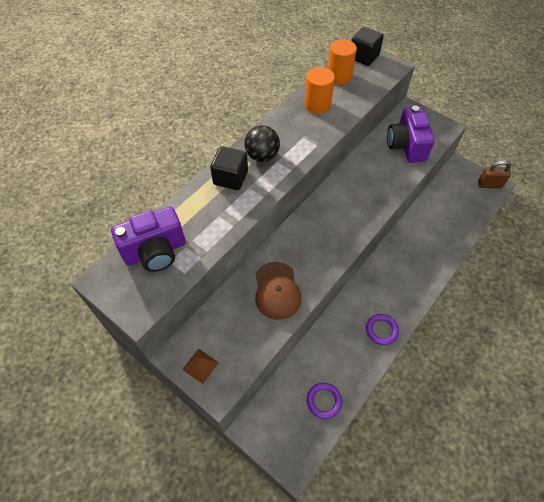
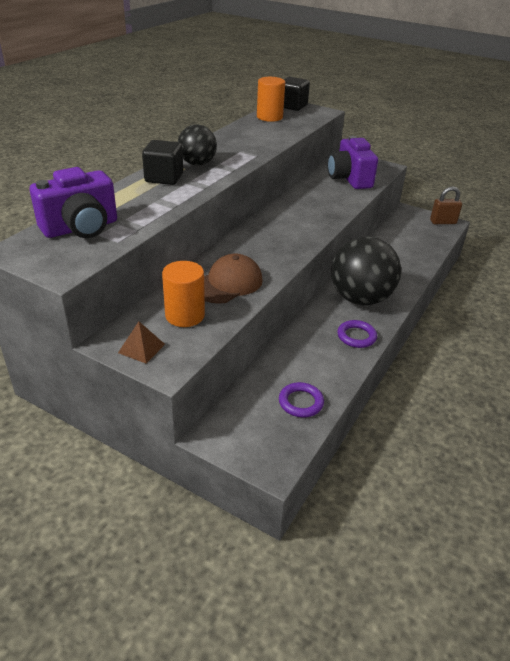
camera: 10 degrees left, 20 degrees down
(277, 291) = (228, 283): brown cap -> brown cap turned 120 degrees counterclockwise
(317, 105) = (251, 133): orange cylinder -> orange cylinder (185, 315)
(393, 284) = (360, 299): none -> black ball

